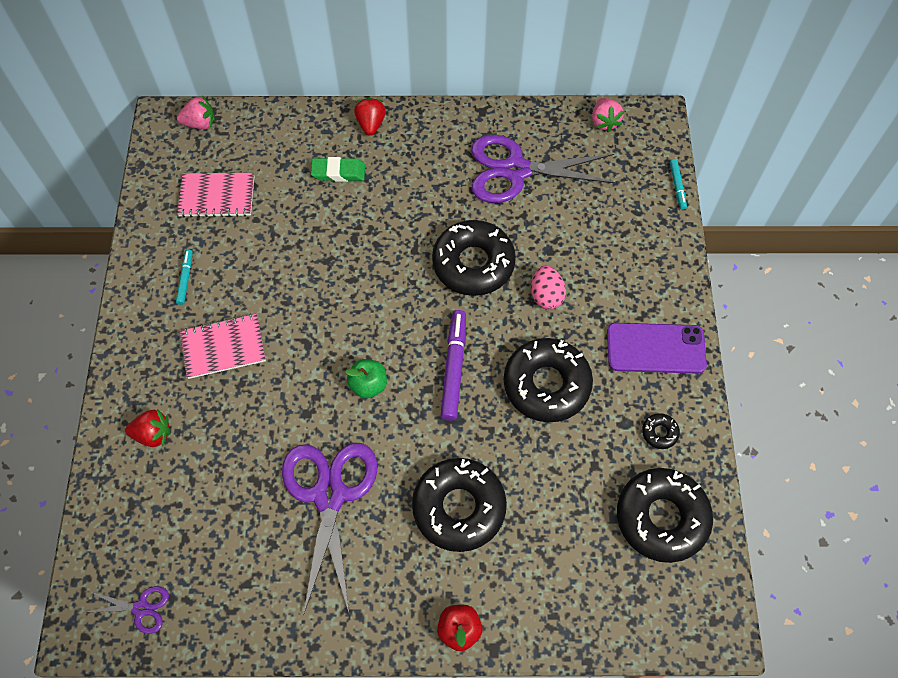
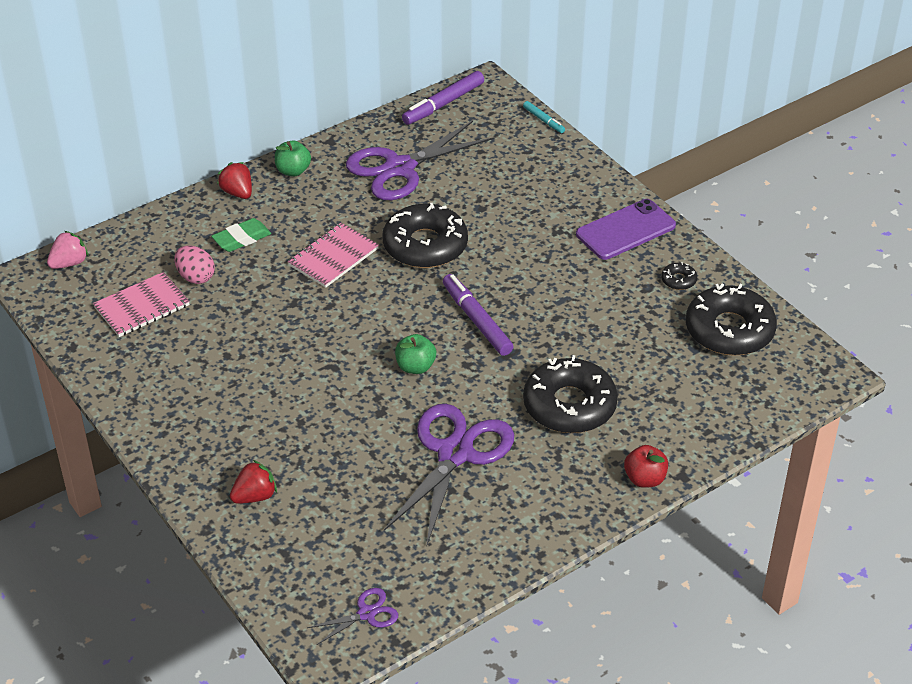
camera: 35 degrees left, 20 degrees down
(185, 279) = (172, 377): turquoise marker -> none
(223, 347) = (258, 406): pink notebook -> pink notebook (333, 257)
(329, 495) = (455, 453): purple scissors -> purple scissors turned 60 degrees clockwise
(429, 125) = (293, 171): none -> green apple
(546, 296) = (507, 238): pink egg -> pink egg (195, 277)
(546, 384) = (562, 294): black donut -> none
(604, 122) = (443, 104): pink strawberry -> purple marker

